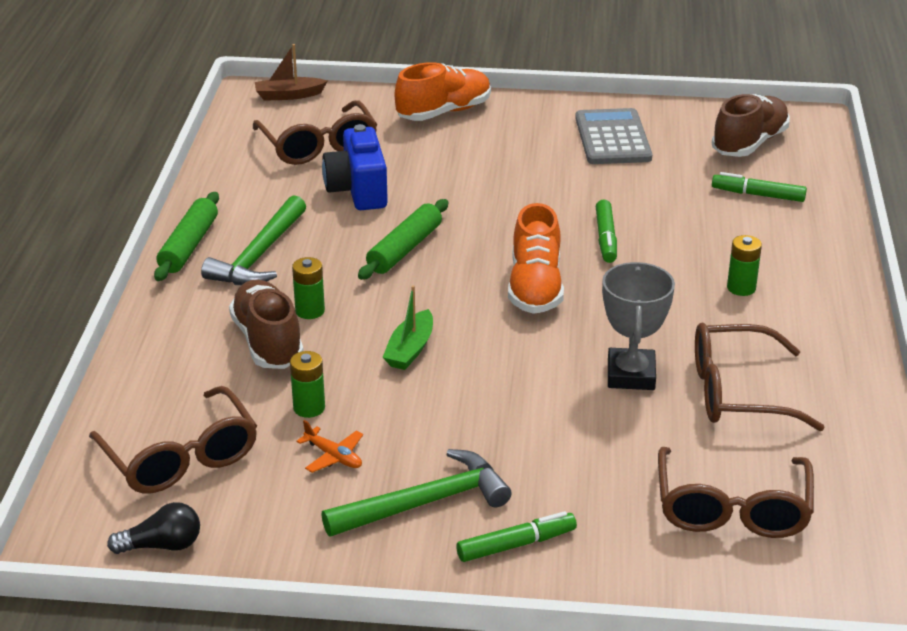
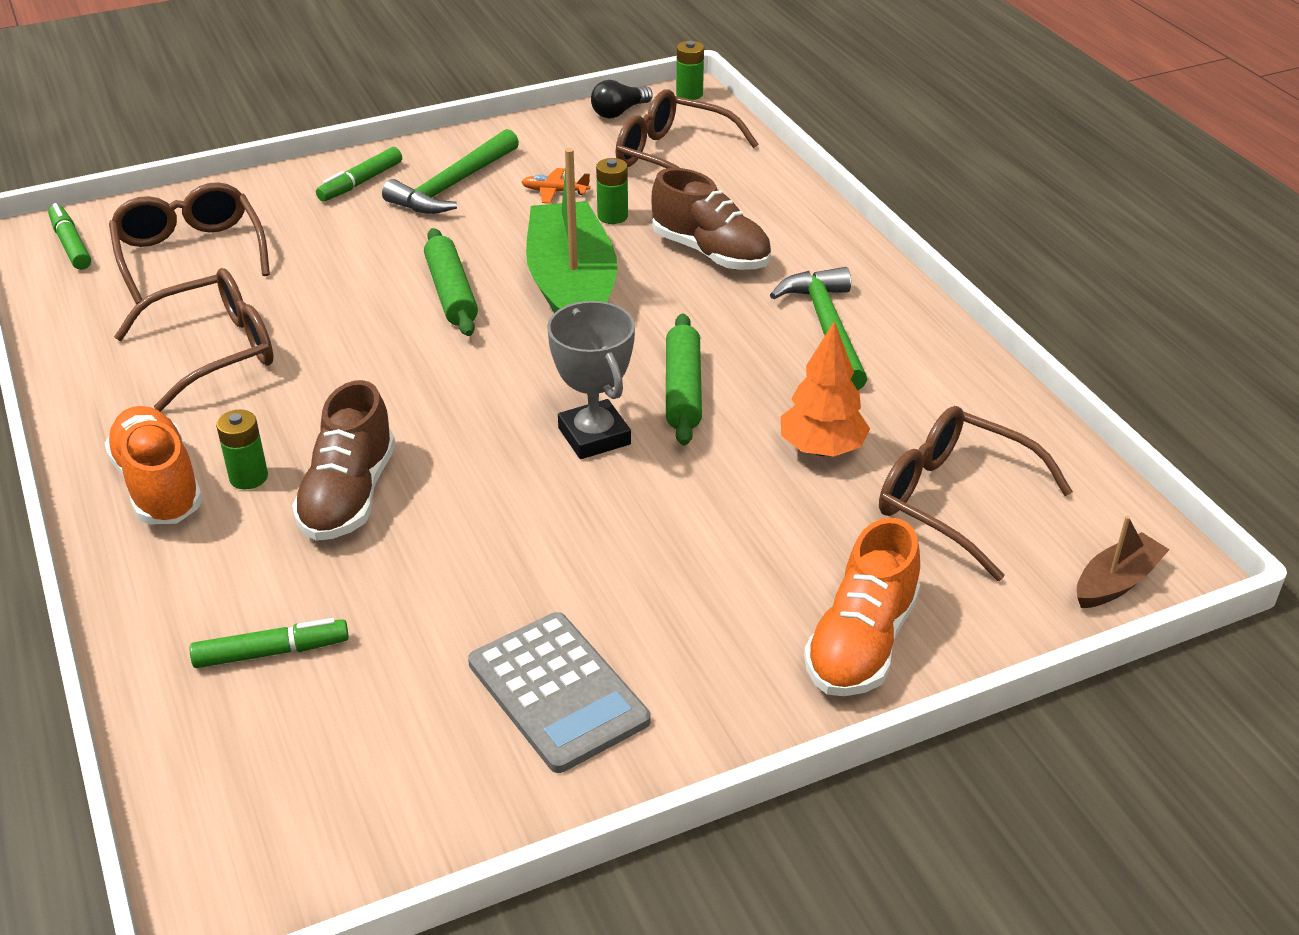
camera: 150 degrees right, 5 degrees up
(189, 246) = (910, 314): green rolling pin -> green rolling pin (451, 293)
(310, 311) = (706, 291): green battery -> green battery (689, 94)
(358, 190) = (822, 449): blue camera -> orange tree
(410, 350) = (572, 288): green boat -> green boat, size x2.20
(535, 287) = (497, 394): orange shoe -> orange shoe (159, 486)
(606, 238) = (455, 491): green marker -> green marker (71, 244)
(631, 375) = (334, 334): grey trophy -> grey trophy (594, 436)
(749, 143) = (322, 776): brown shoe -> brown shoe (349, 496)

